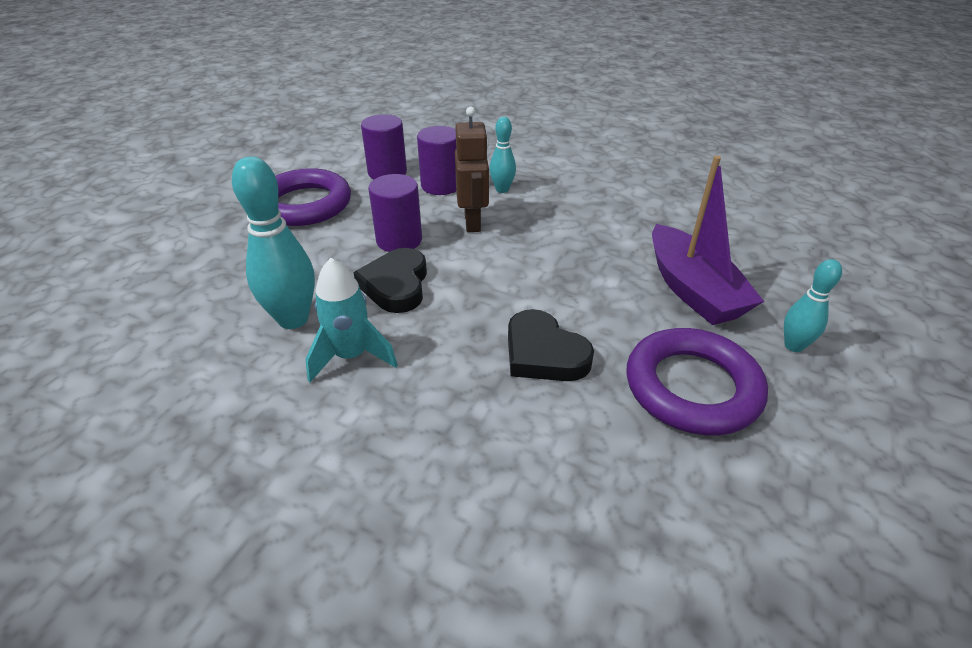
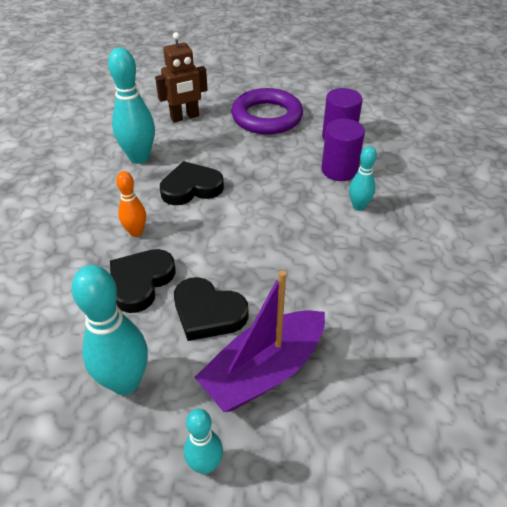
camera: 70 degrees right, 5 degrees up
(351, 356) = (112, 192): turquoise rocket -> none
(399, 240) = (246, 172): purple cylinder -> none
(451, 345) = (136, 232): none -> orange bowling pin
(473, 222) = (294, 203): brown robot -> brown robot (185, 117)
(610, 310) = (208, 313): none -> black heart
(692, 387) = (125, 382): purple ring -> turquoise bowling pin

